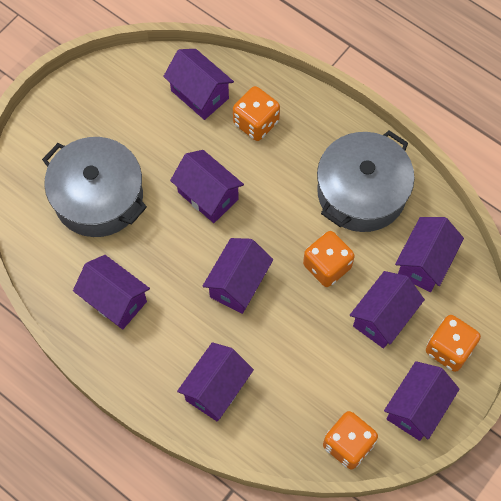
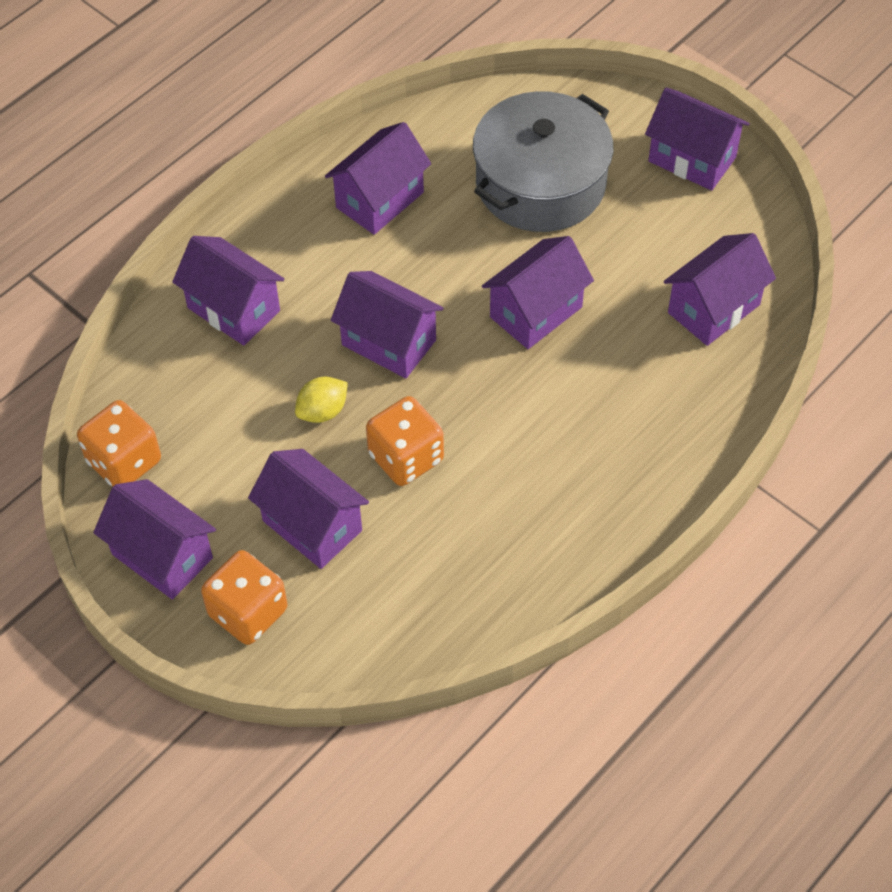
camera: 95 degrees right, 10 degrees down
(256, 123) = (662, 380): orange dice -> none
(296, 320) = (322, 411): none -> yellow lemon
(361, 192) = (530, 516): grey pot -> none
(424, 263) = (398, 594): purple house -> purple house (692, 159)

